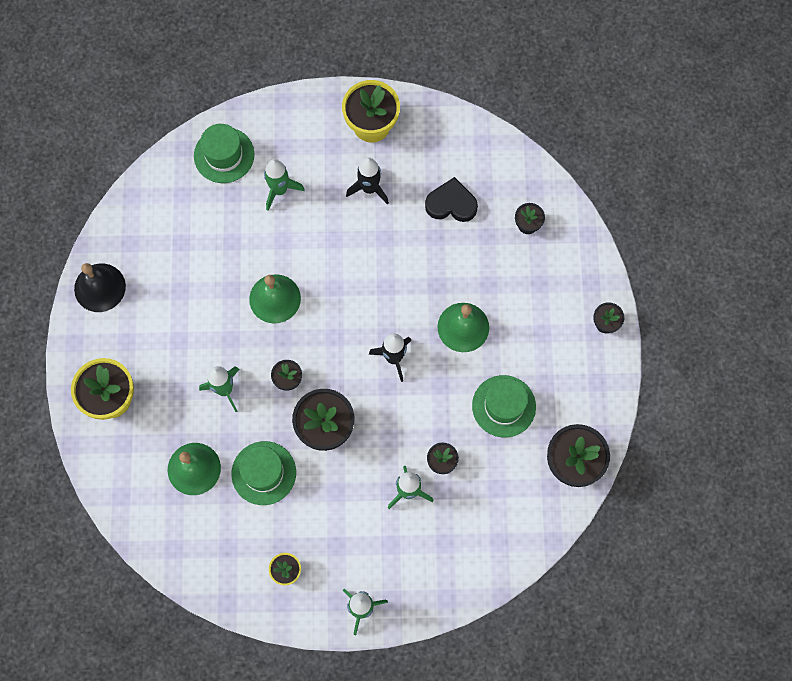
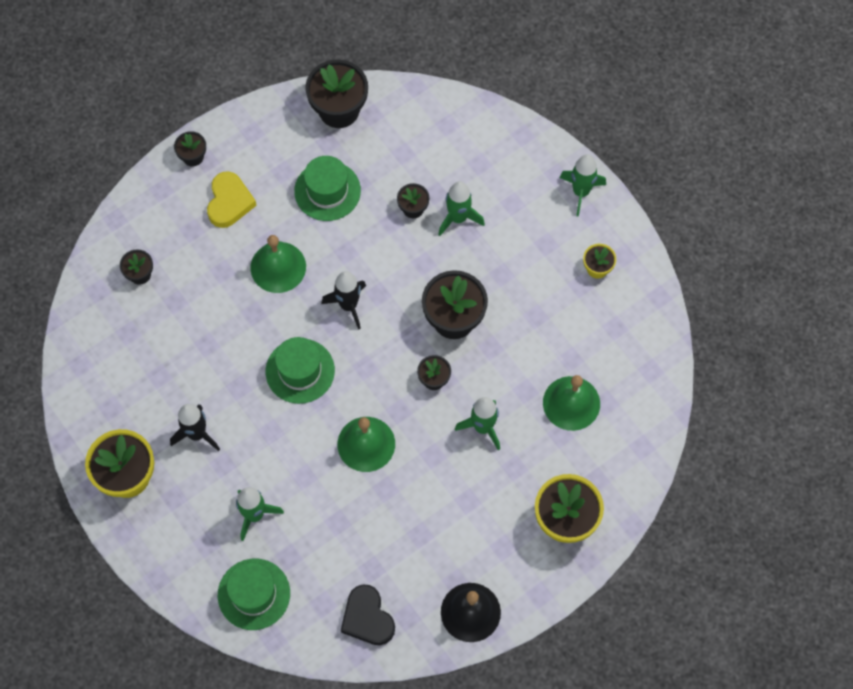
camera: 125 degrees left, 5 degrees down
(264, 473) = (530, 343): green hat -> green hat (300, 371)
(451, 204) = (163, 352): black heart -> black heart (367, 618)
(545, 326) = (229, 202): none -> yellow heart

